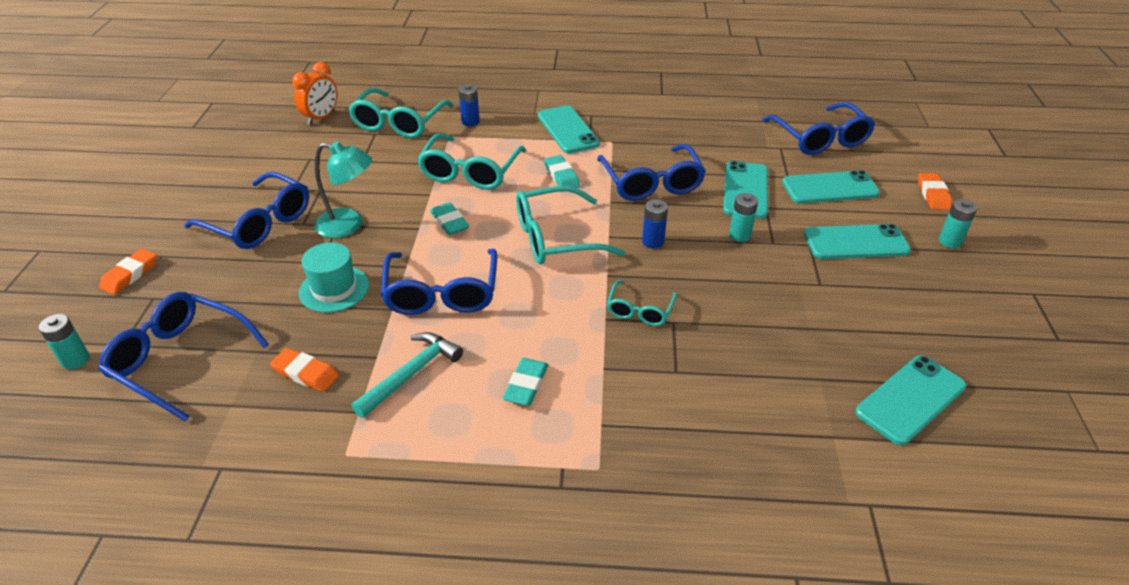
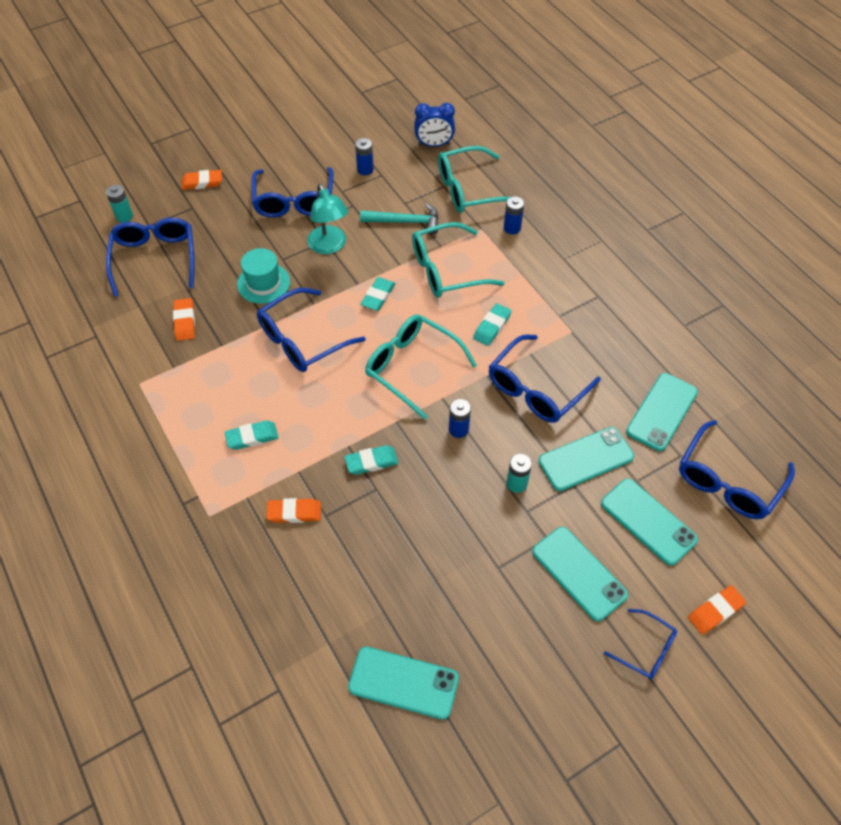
camera: 55 degrees right, 15 degrees up
(289, 164) = (365, 169): none -> blue battery
(321, 118) = (434, 144): orange clock -> blue clock
(411, 374) = (220, 372): turquoise hammer -> turquoise hammer (405, 222)
(567, 130) = (560, 293): turquoise phone -> turquoise phone (661, 412)
(639, 311) = (371, 462): turquoise glasses -> turquoise eraser
(653, 393) = (294, 512): none -> orange eraser
(950, 241) = (646, 649): turquoise battery -> blue glasses

